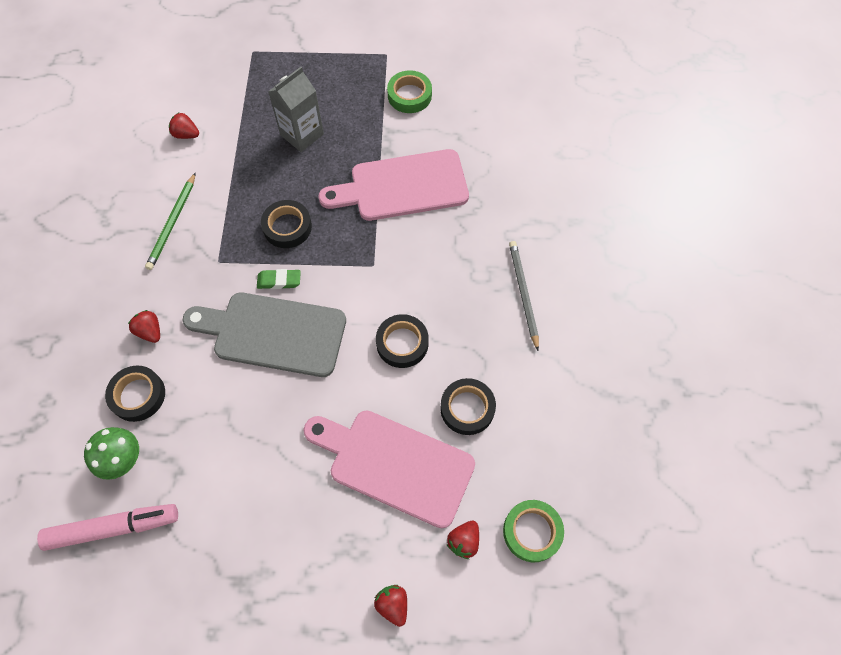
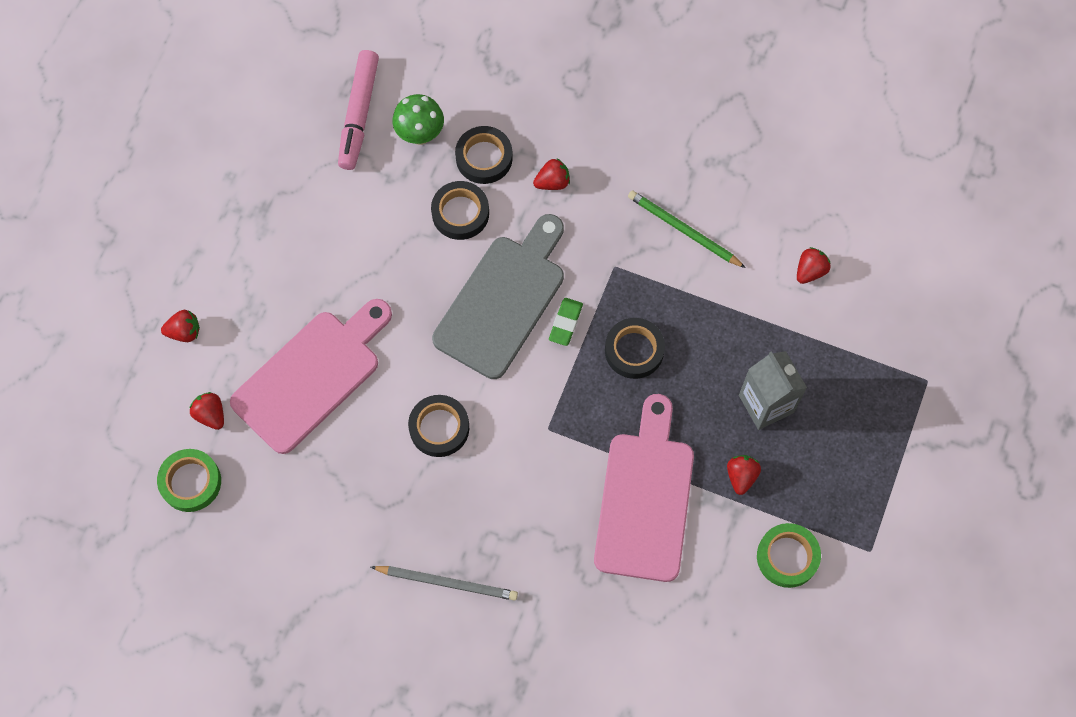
camera: 110 degrees right, 5 degrees up
(362, 135) = (741, 476): none -> red strawberry
(467, 408) = (339, 468): black tape -> black tape (460, 213)

